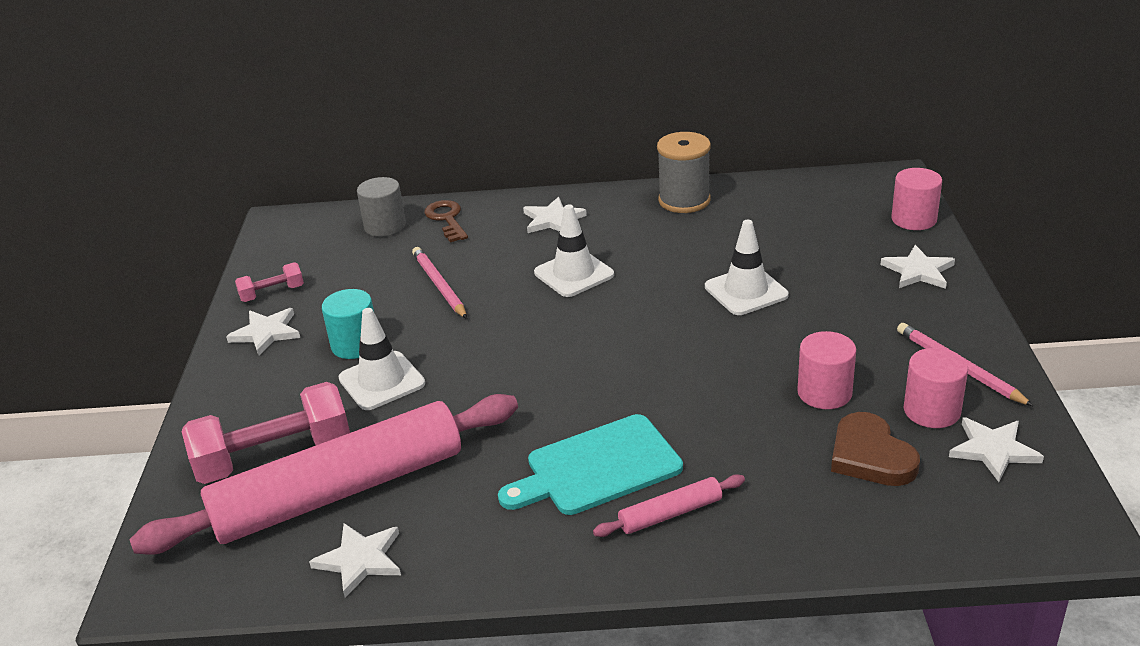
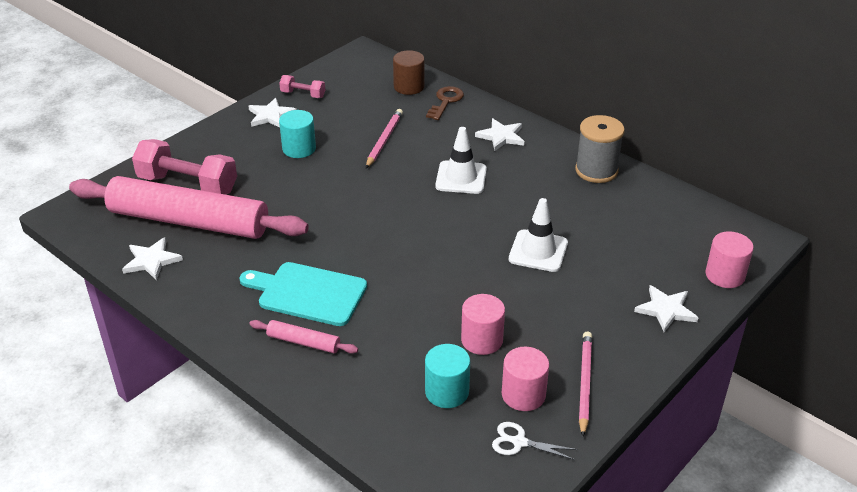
camera: 40 degrees right, 5 degrees up
(382, 381) = (282, 177): white traffic cone -> none
(385, 226) = (409, 87): grey cylinder -> brown cylinder
(870, 456) = (447, 392): brown heart -> turquoise cylinder
(993, 450) = (518, 442): white star -> white scissors

